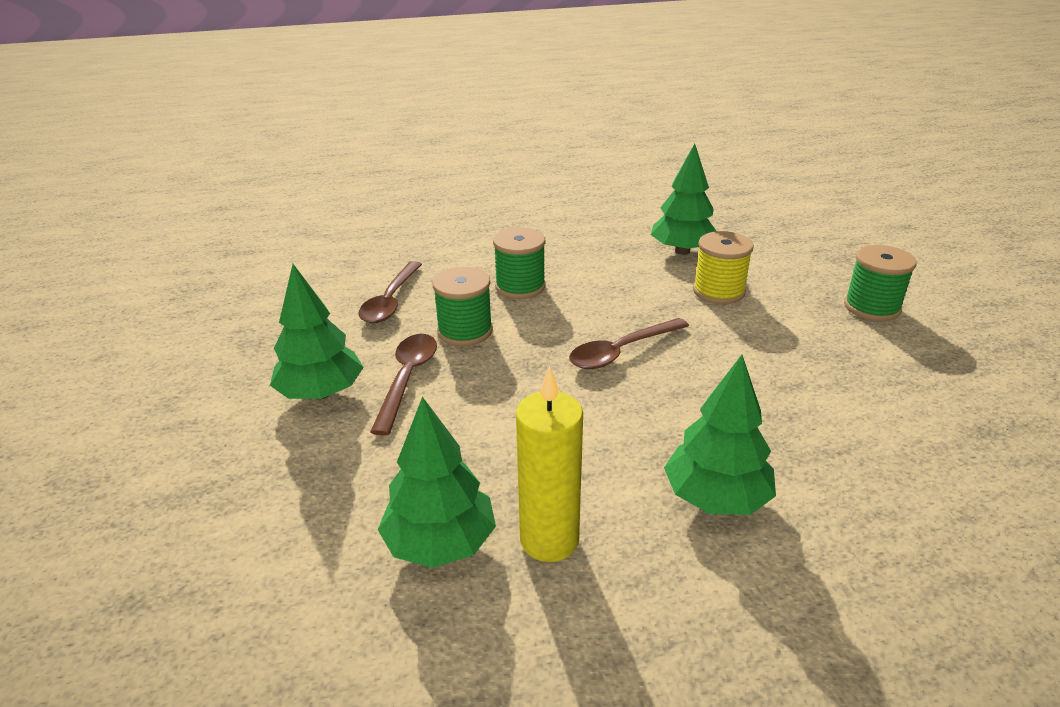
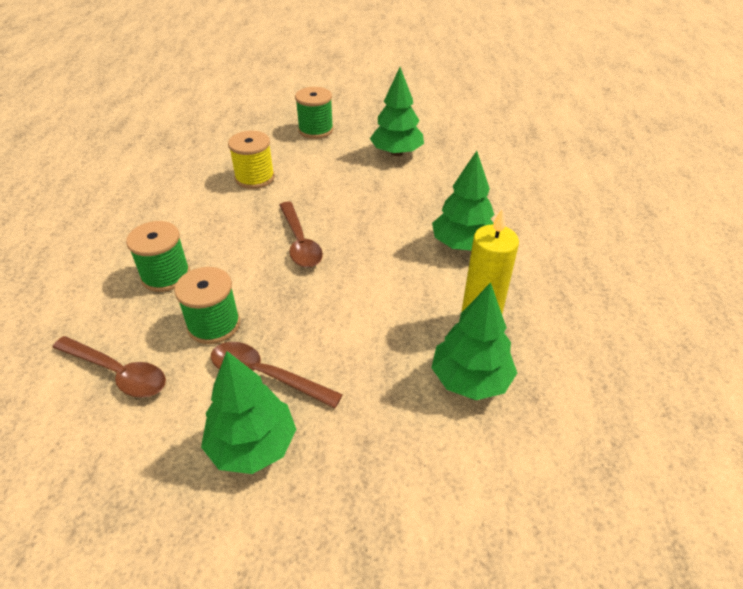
camera: 75 degrees left, 10 degrees up
(682, 251) = (185, 176): green tree -> green tree (396, 153)

